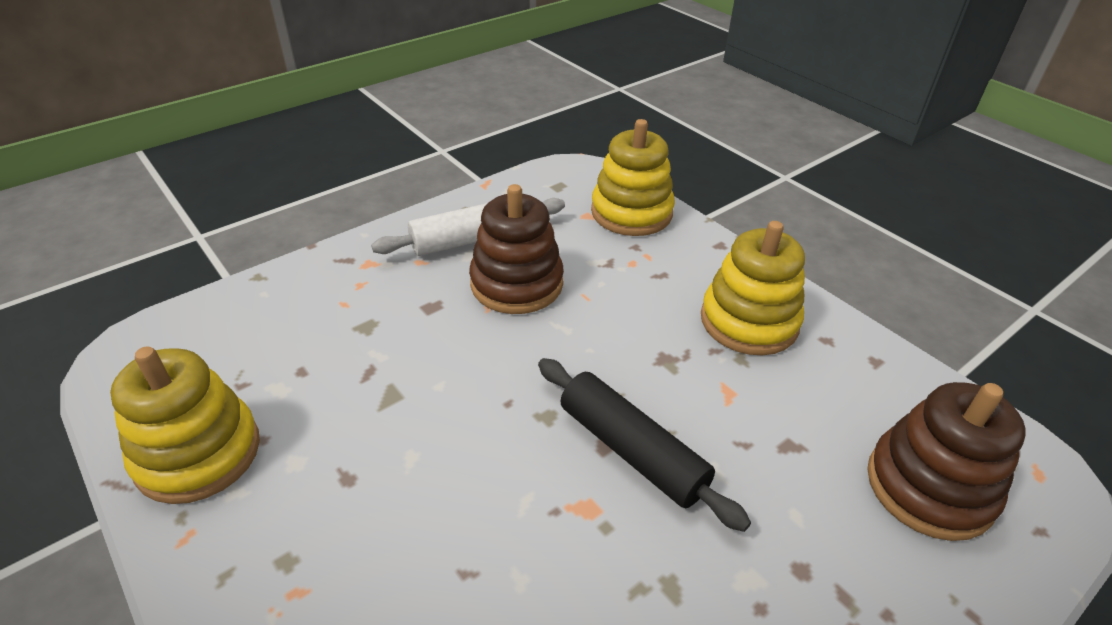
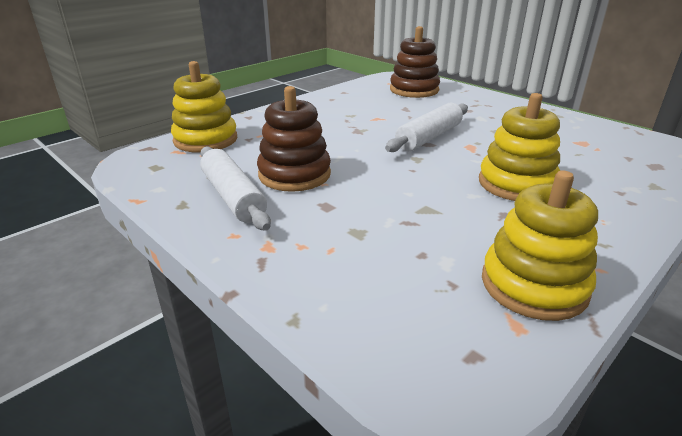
camera: 95 degrees left, 10 degrees down
(631, 450) = (429, 137): black rolling pin -> white rolling pin
(749, 321) = (321, 112): yellow stacking toy -> yellow stacking toy (516, 184)

